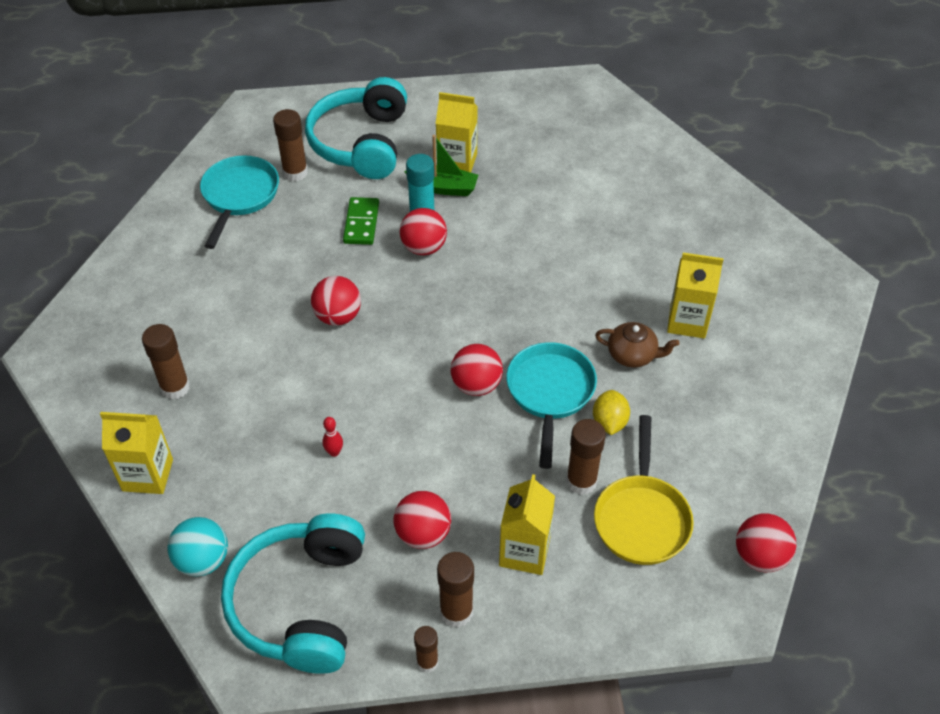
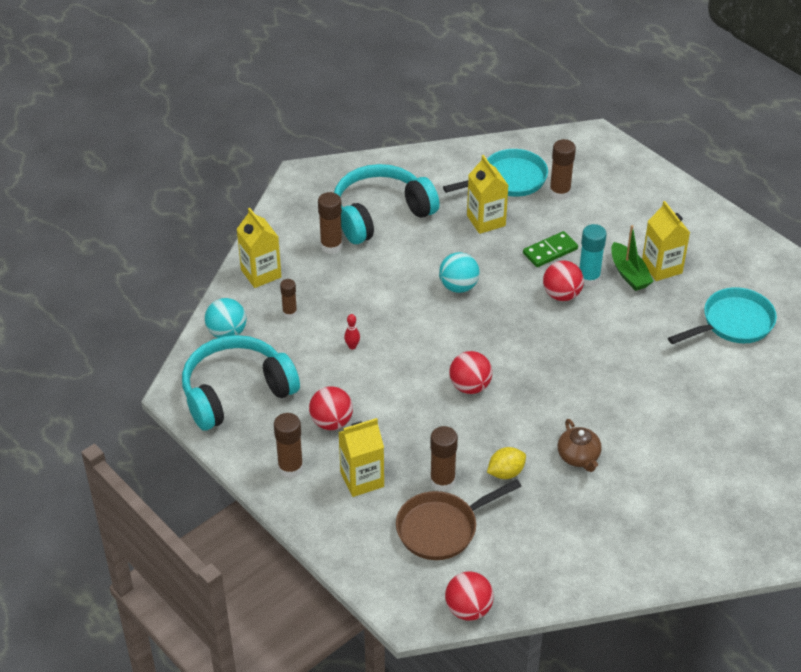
camera: 55 degrees right, 5 degrees down
(338, 316) = (458, 286): red ball -> turquoise ball
(361, 143) = (624, 208): turquoise headphones -> turquoise headphones (380, 214)
(427, 662) = (246, 472): brown glue stick -> brown glue stick (289, 313)
(550, 393) = (500, 428): turquoise pan -> turquoise pan (733, 323)
(641, 518) = (442, 528): yellow pan -> brown pan
(687, 321) = (642, 473): yellow carton -> yellow carton (486, 221)

